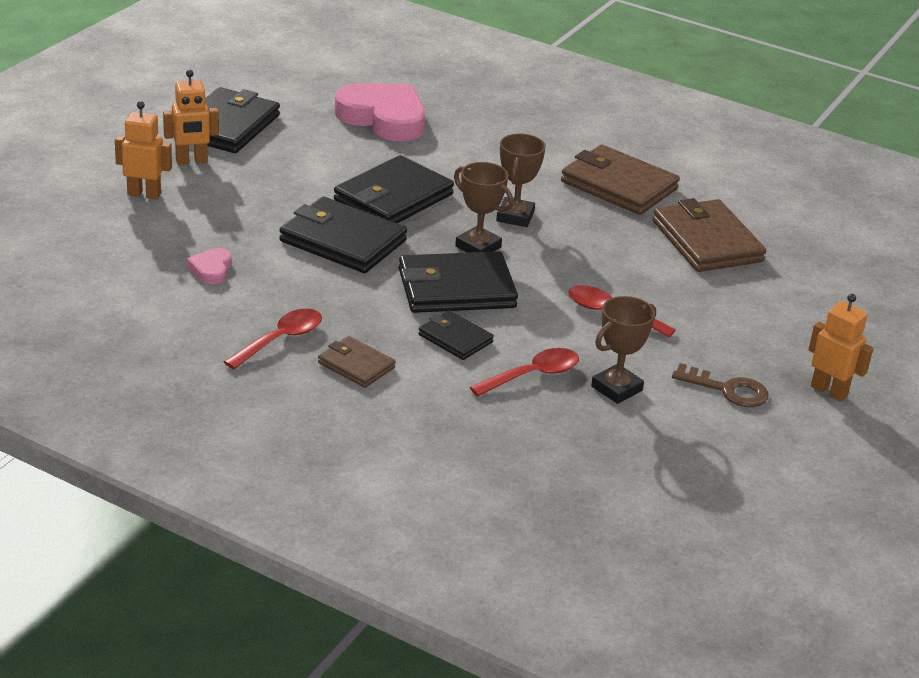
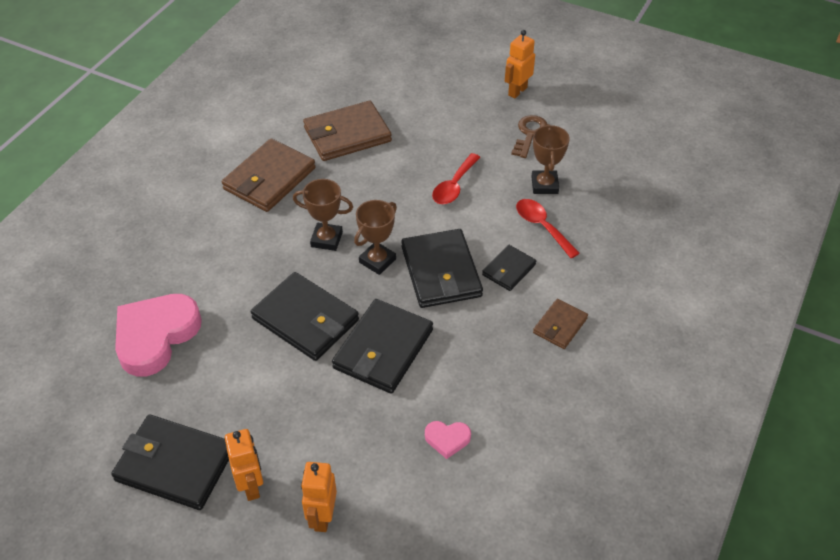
camera: 90 degrees left, 15 degrees up
(281, 340) = (539, 376): red spoon -> none
(616, 388) = (544, 185): brown trophy -> brown trophy turned 45 degrees clockwise

